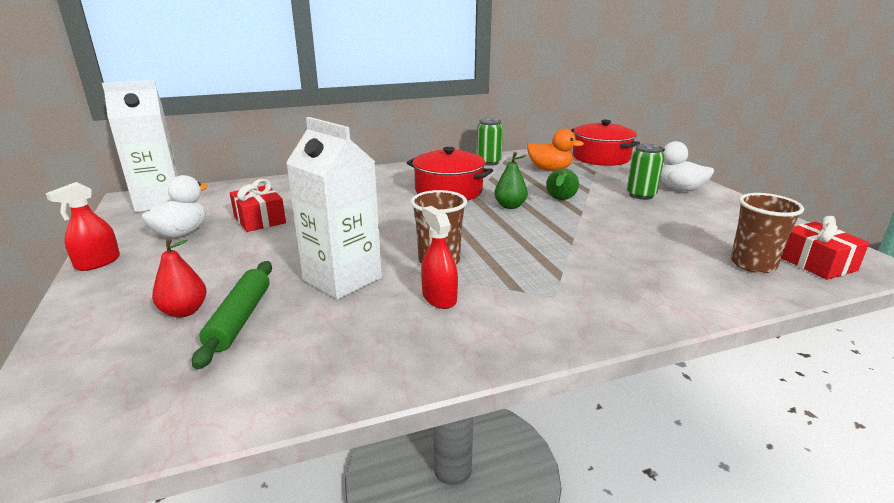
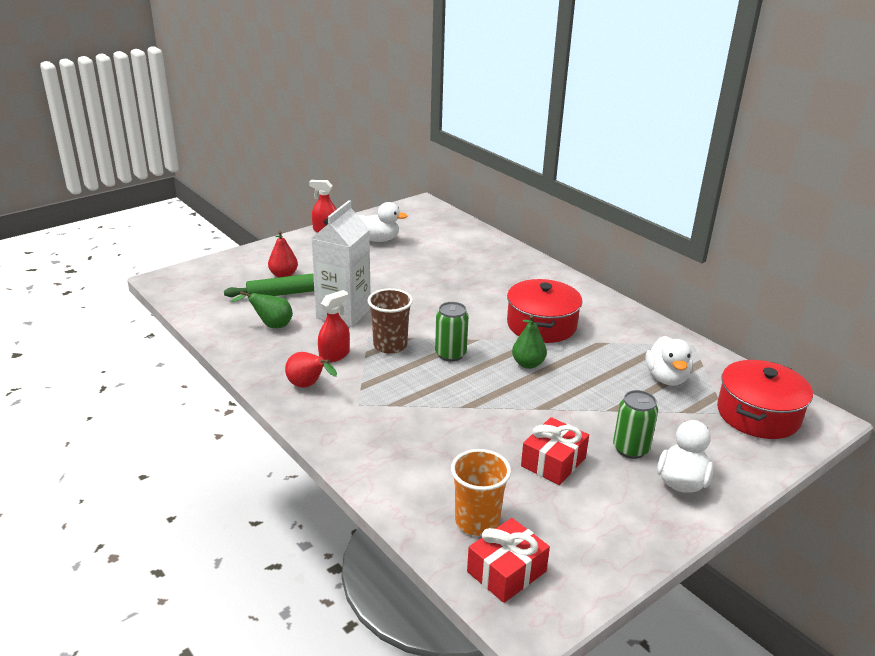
camera: 70 degrees right, 5 degrees up
(159, 202) = (423, 214): white carton -> none
(259, 220) = (417, 258): red gift -> red gift (553, 462)
(488, 162) = (653, 335): green can -> green can (450, 354)
(503, 325) = (308, 386): none -> red pear
(550, 169) = (666, 378): orange duck -> white duck
(560, 200) = (568, 392): green pear -> green pear (271, 325)
(753, 264) = (477, 521): brown cup -> orange cup

